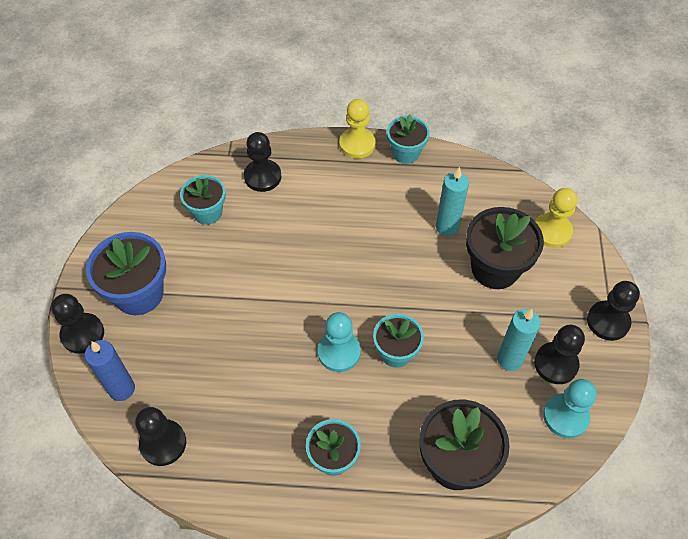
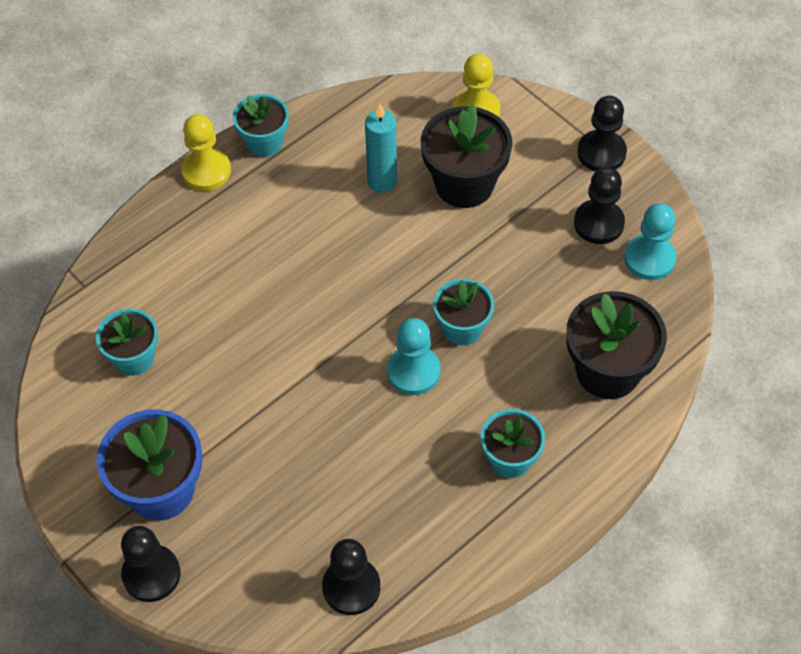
camera: 45 degrees left, 0 degrees up
(121, 389) = (254, 582): blue candle -> none
(262, 177) = (148, 278): black pawn -> none
(509, 359) = (559, 251): turquoise candle -> none

